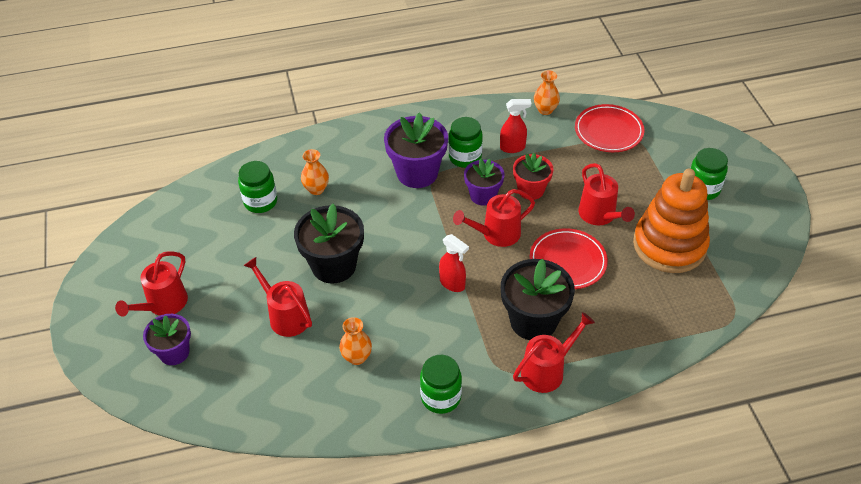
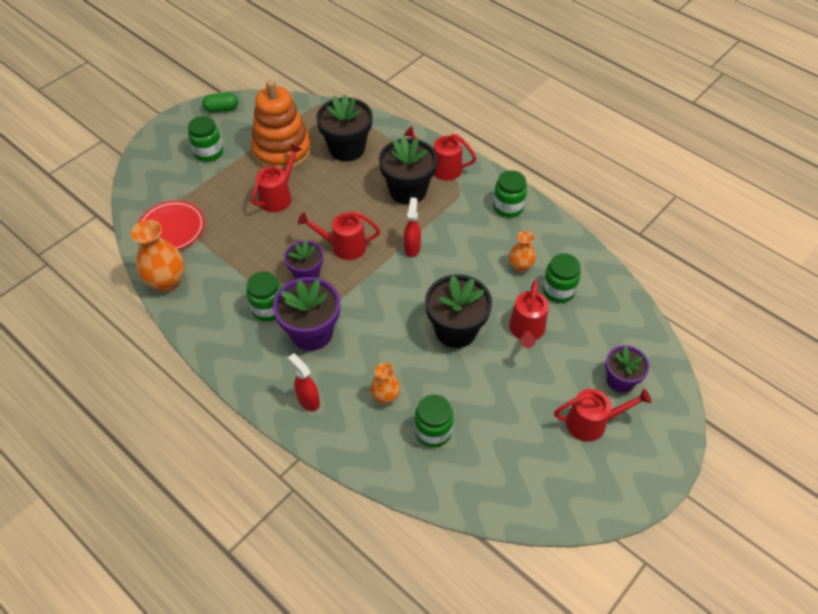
camera: 125 degrees left, 5 degrees up
(302, 370) = (558, 291): none -> green jar
(496, 234) = (343, 246): red watering can -> red watering can turned 150 degrees clockwise
(513, 147) = (234, 282): red spray bottle -> red spray bottle (308, 400)
(531, 190) = (278, 247): red flower pot -> none
(545, 110) = (167, 282): orange vase -> orange vase, size x1.69
(567, 261) = (339, 195): red plate -> none
(637, 300) = (347, 148): none -> black flower pot
(773, 223) = (222, 109): none -> green capsule

